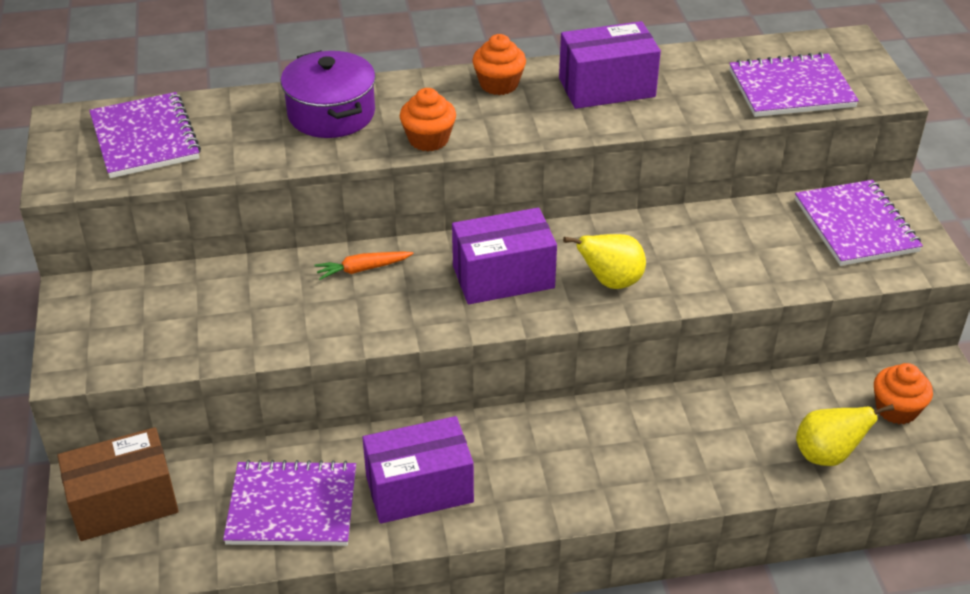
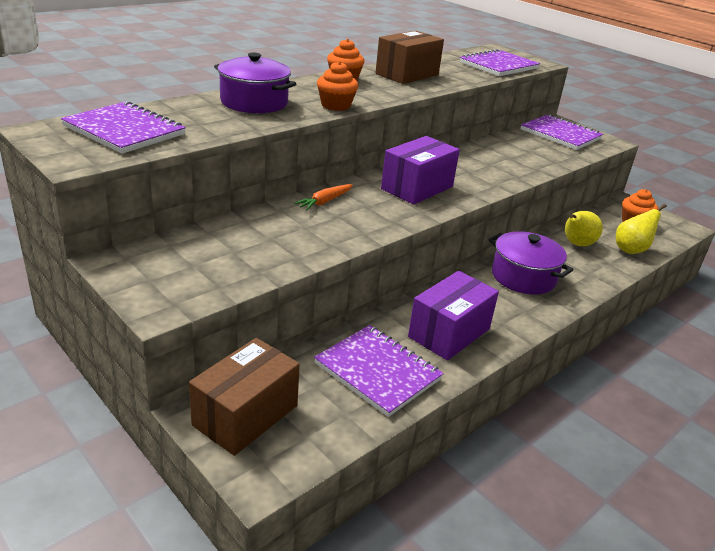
camera: 35 degrees left, 10 degrees down
(292, 506) = (378, 371): purple notebook -> purple notebook turned 75 degrees clockwise
(603, 444) = (523, 277): none -> purple pot
(607, 87) = (407, 74): purple box -> brown box
(610, 282) = (478, 178): yellow pear -> yellow pear (576, 244)

